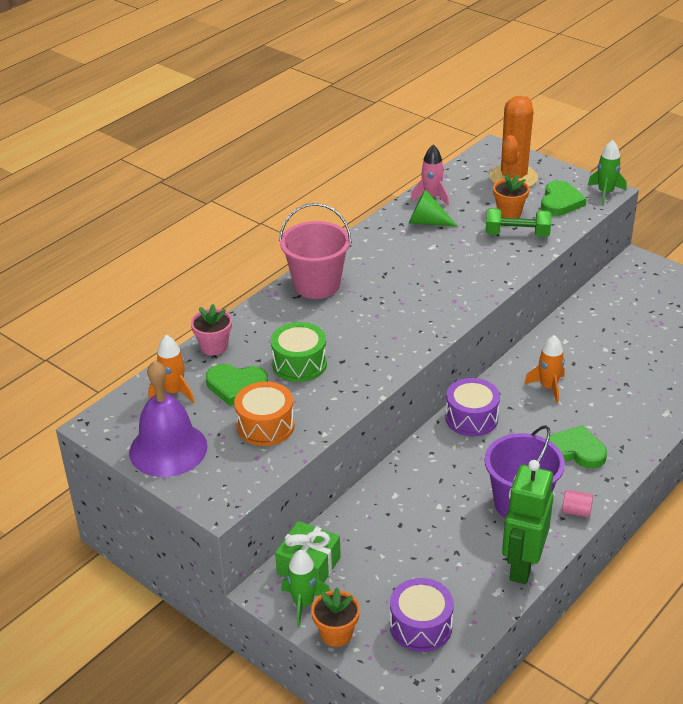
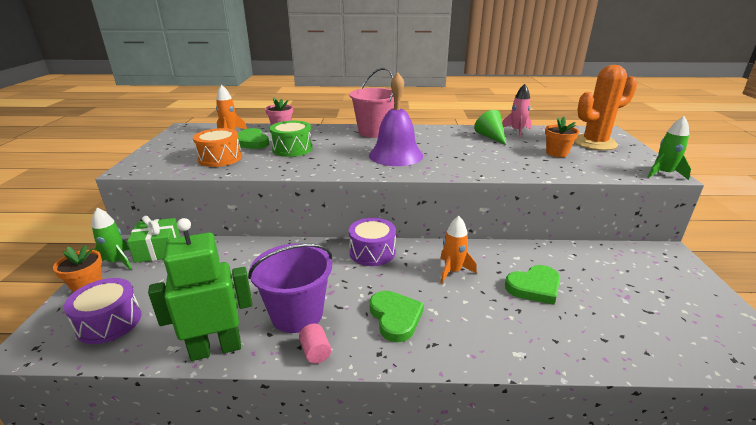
camera: 50 degrees right, 10 degrees down
(168, 449) = (175, 144): purple bell -> purple bell (396, 155)
(517, 234) = (540, 162): green dumbbell -> none
(560, 202) = (610, 163): green heart -> green heart (534, 287)

